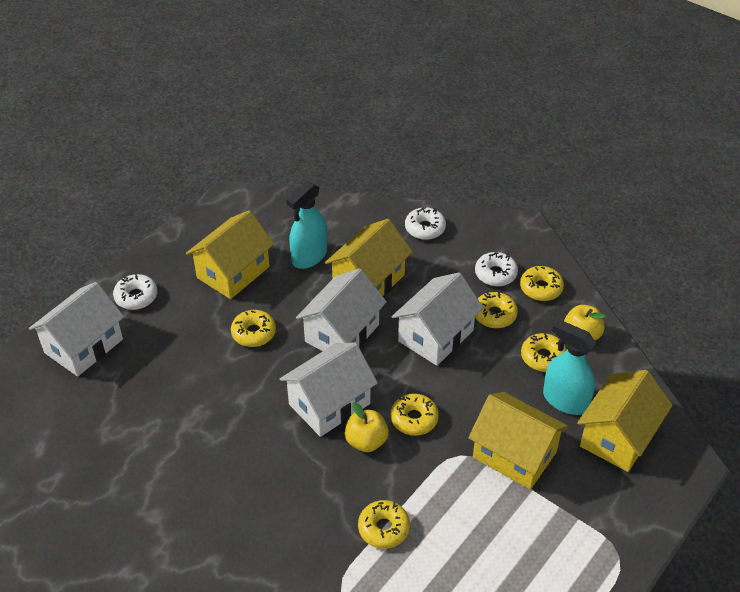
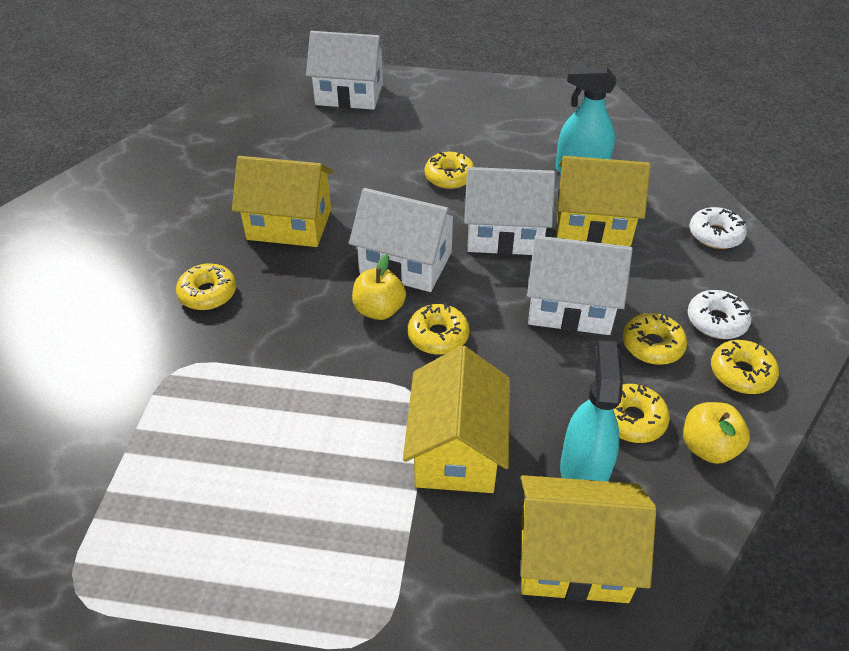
camera: 60 degrees right, 0 degrees up
(136, 297) = (426, 96): white donut -> none
(233, 272) = (509, 134): yellow house -> yellow house (289, 224)
(383, 528) = (275, 370): yellow donut -> yellow donut (208, 293)

